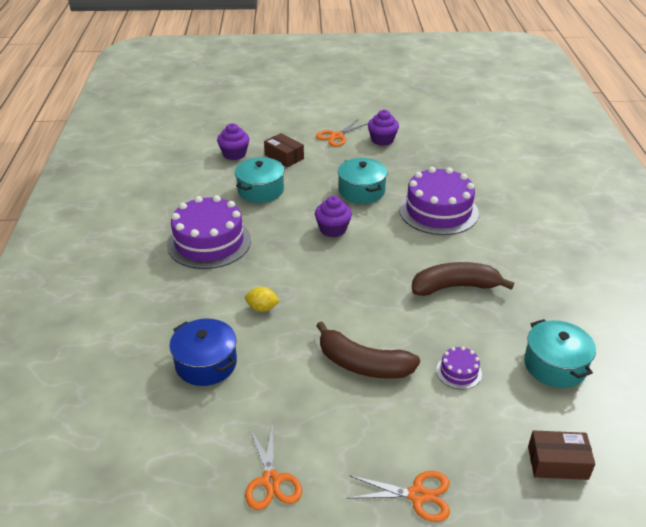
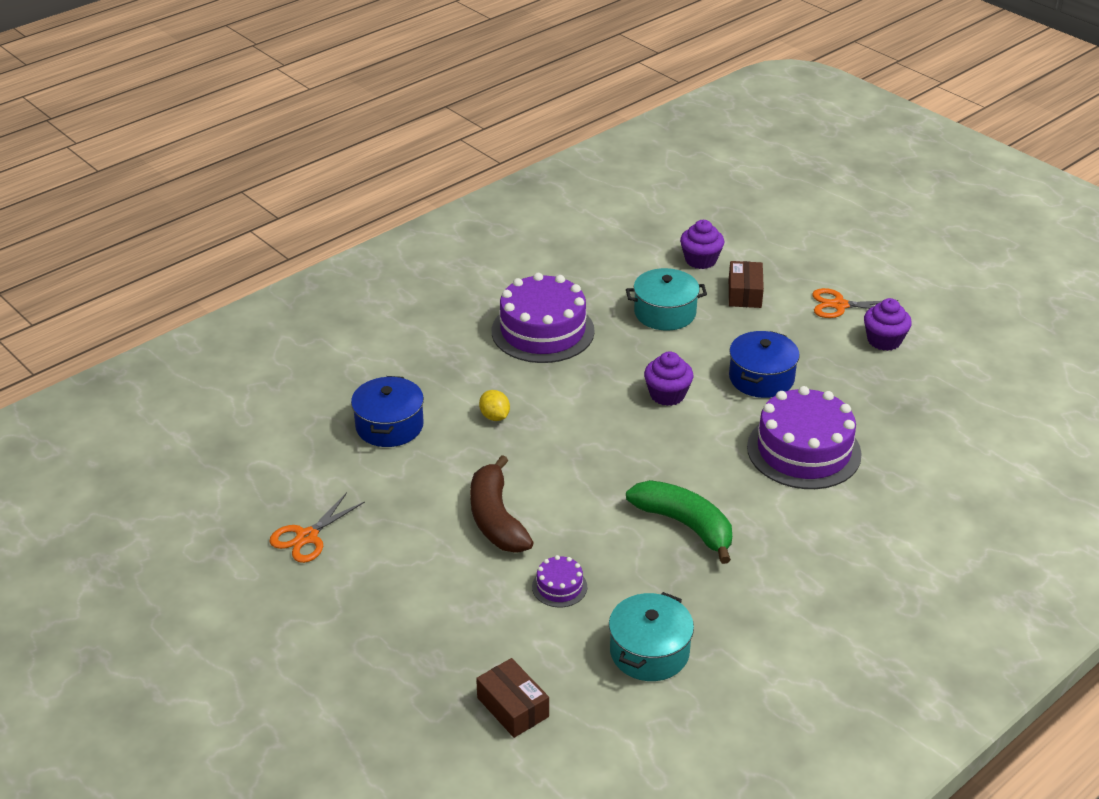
camera: 50 degrees right, 0 degrees up
(361, 191) = (761, 378): turquoise pot -> blue pot
(417, 495) = (379, 631): orange scissors -> none
(455, 287) = (685, 525): brown banana -> green banana

